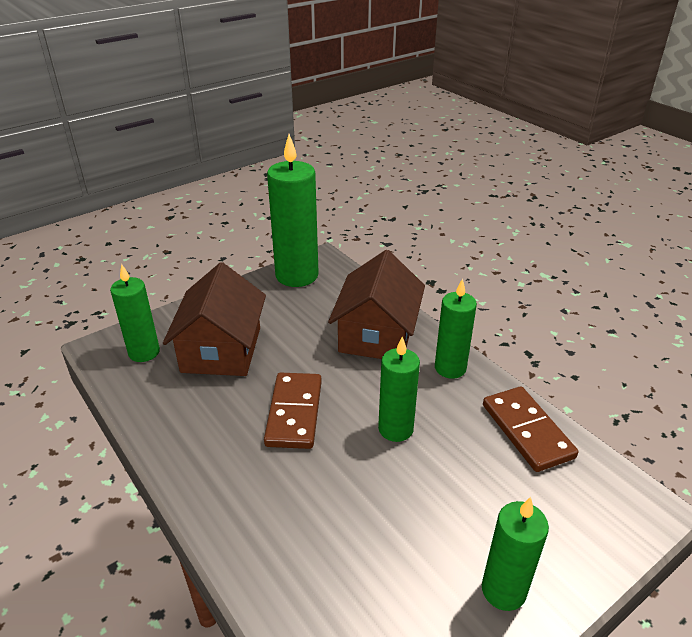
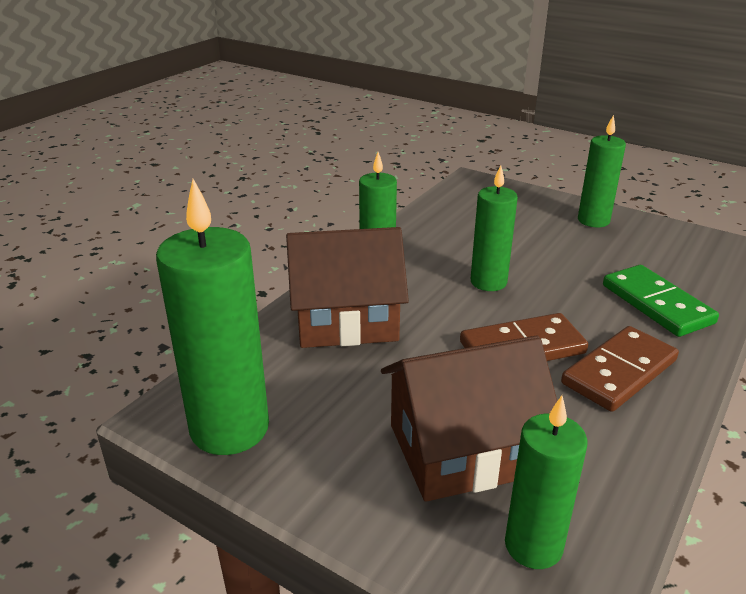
camera: 110 degrees left, 5 degrees down
(302, 542) = (656, 304): none -> green domino
(527, 431) = (435, 222): brown domino -> brown domino (619, 372)

